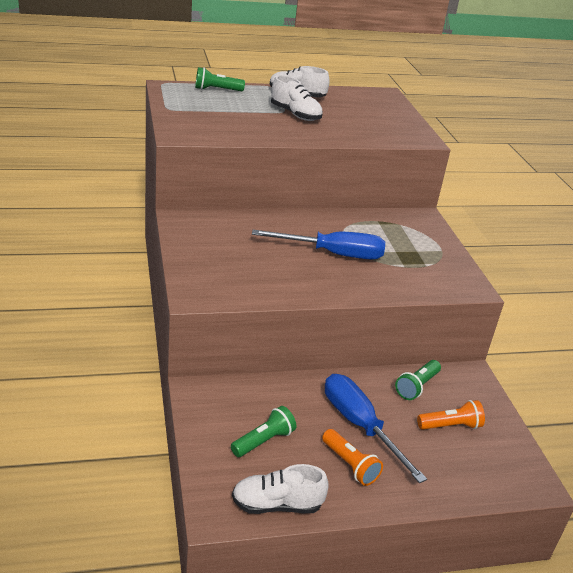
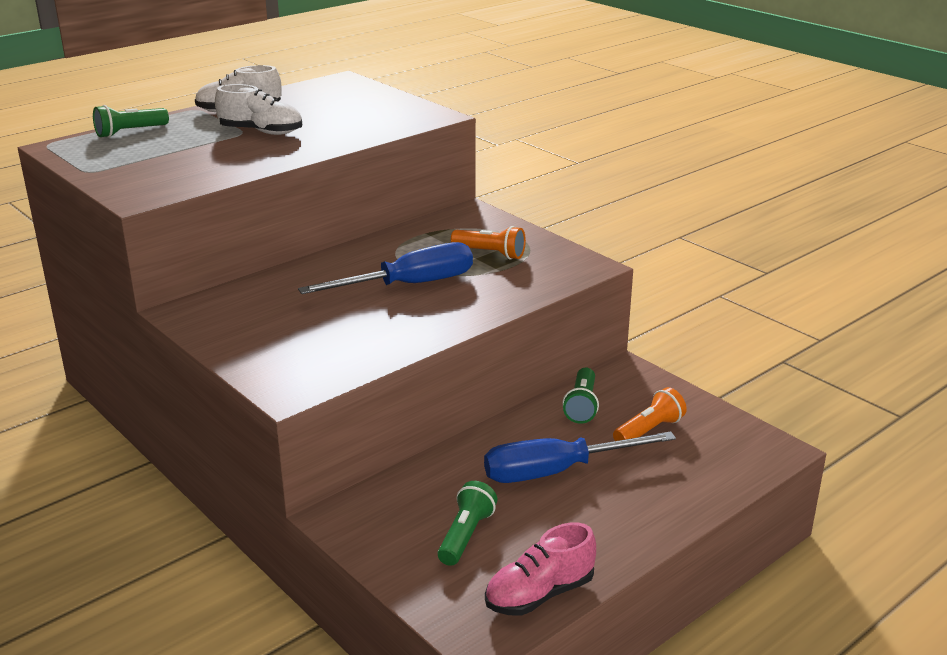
camera: 25 degrees left, 5 degrees down
(277, 504) = (539, 594): white shoe -> pink shoe
(350, 465) = (581, 516): orange flashlight -> orange flashlight (490, 253)
(360, 425) = (556, 471): blue screwdriver -> blue screwdriver turned 45 degrees counterclockwise

